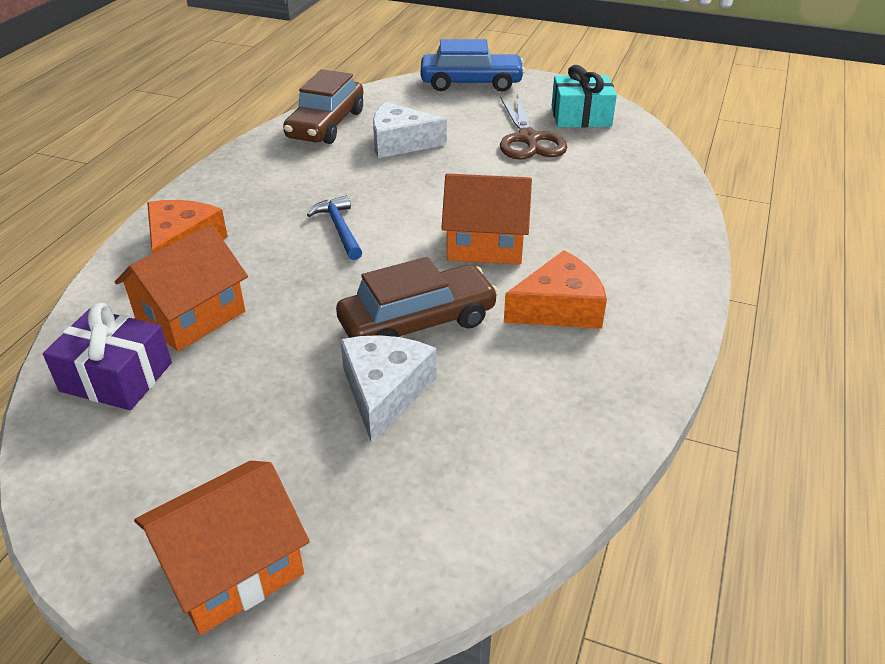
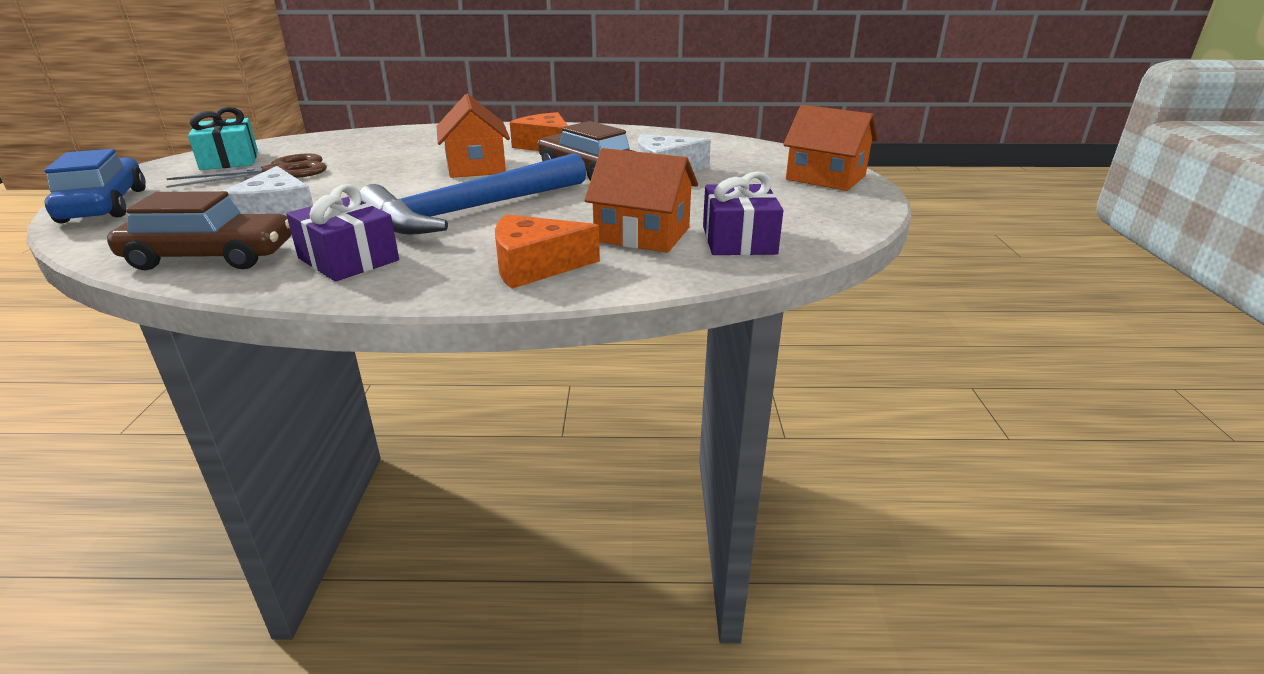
camera: 110 degrees left, 10 degrees down
(275, 170) = (348, 259): none -> purple gift
(340, 229) = (472, 210): blue hammer -> blue hammer, size x2.31

